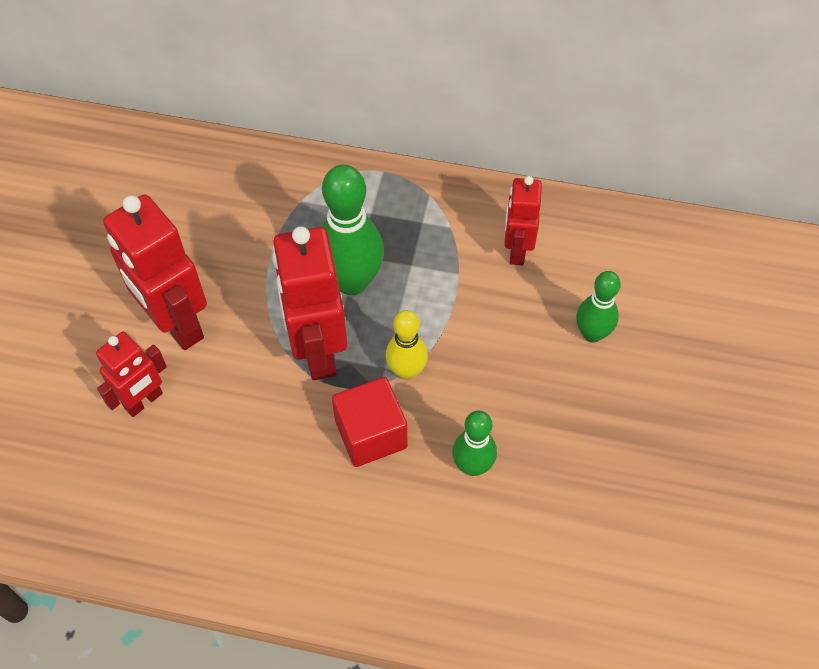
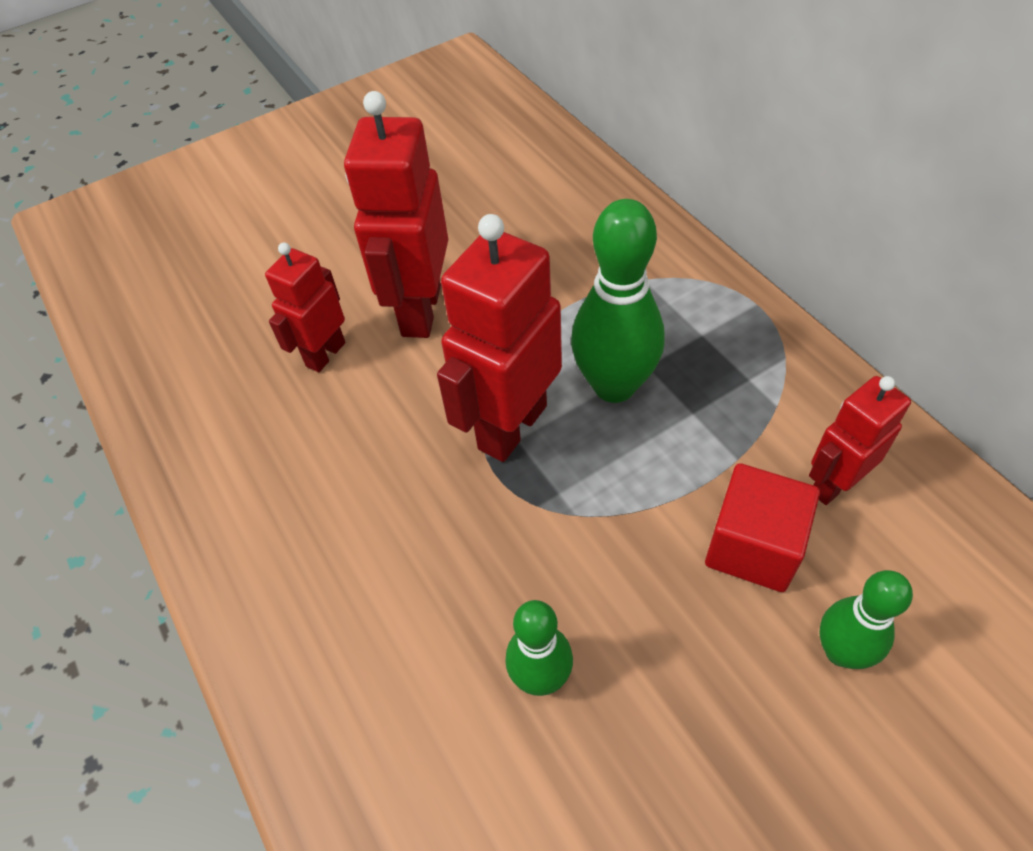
camera: 50 degrees right, 5 degrees down
(144, 401) = (325, 354): red robot -> red robot turned 120 degrees clockwise
(371, 434) = (475, 548): red cube -> red cube (753, 546)
(406, 371) = (577, 514): yellow bowling pin -> none

